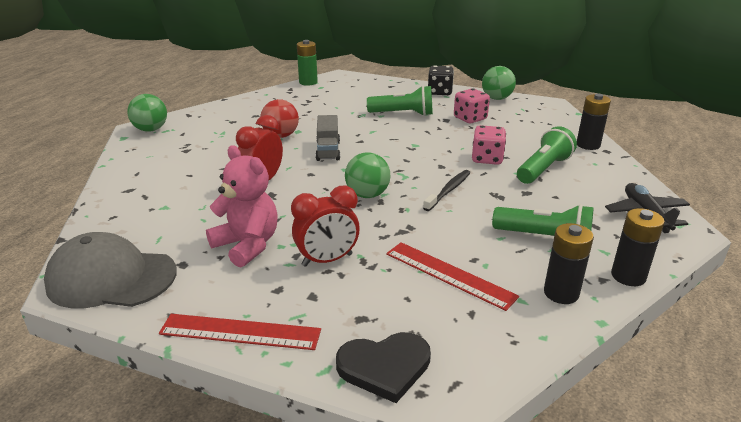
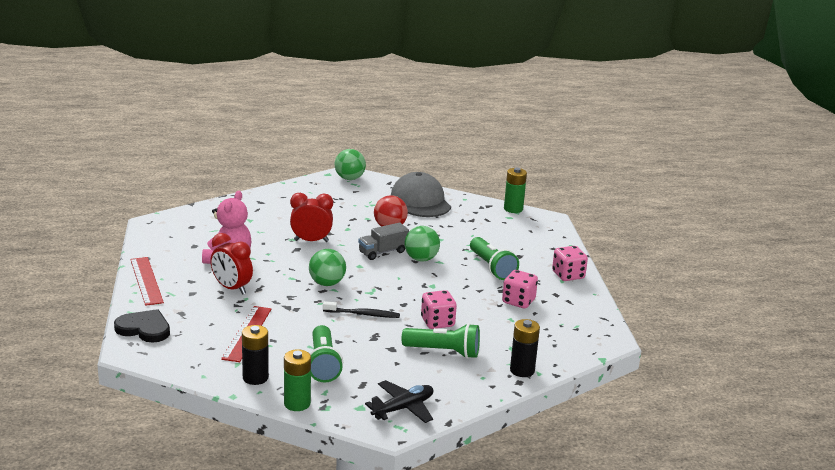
camera: 60 degrees right, 5 degrees down
(111, 278) = (167, 231): grey cap -> grey cap (420, 201)
(384, 367) = (144, 329): black heart -> black heart turned 150 degrees clockwise
(439, 92) = (568, 275): black dice -> pink dice
(496, 98) = (588, 308): green ball -> green ball (421, 259)
(628, 276) = (297, 403): black battery -> green battery

